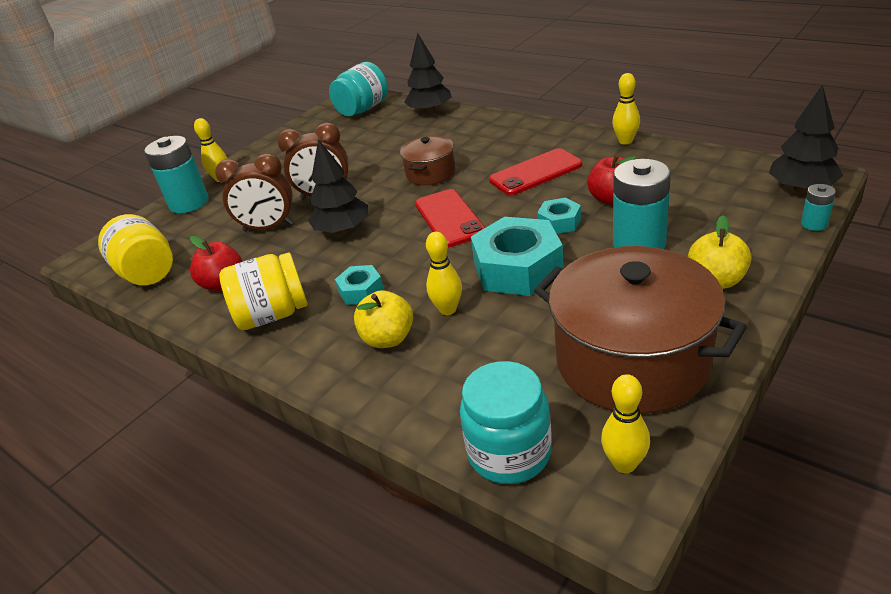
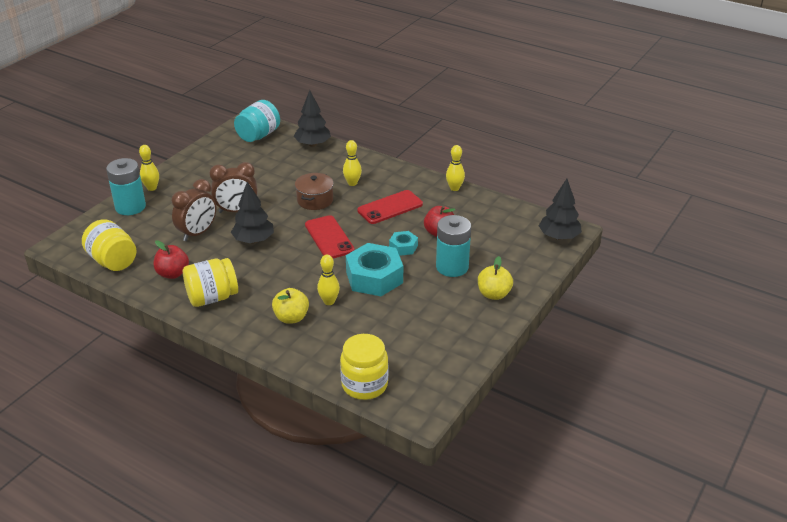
camera: 10 degrees left, 0 degrees up
(268, 227) = (197, 233): brown clock -> brown clock turned 45 degrees counterclockwise
(361, 291) = (271, 285): turquoise nut -> none
(509, 453) = (364, 385): turquoise jar -> yellow jar
(624, 464) = (426, 392): yellow bowling pin -> yellow bowling pin (352, 183)
(632, 360) = (437, 339): brown pot -> none
(814, 224) = (559, 262): turquoise battery -> none

